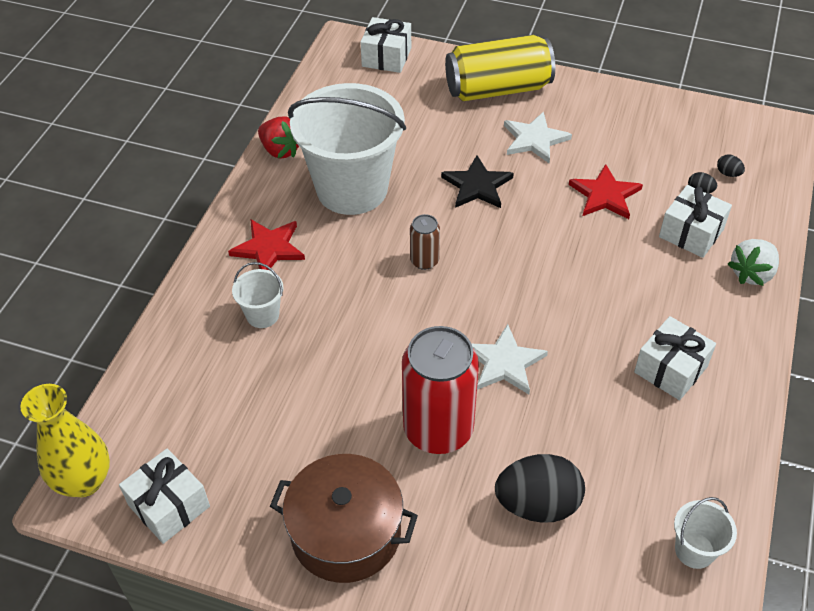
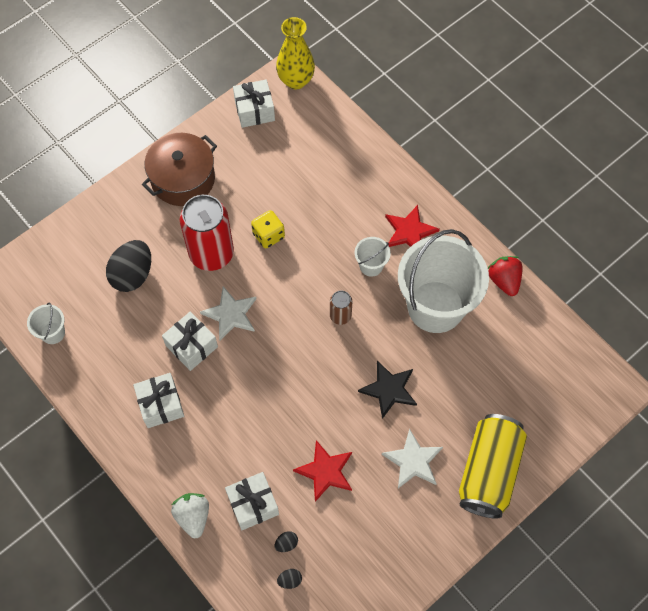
camera: 120 degrees right, 15 degrees up
(262, 315) = (355, 204): white bucket -> white bucket (371, 266)
(280, 150) = (504, 281): red strawberry -> red strawberry turned 90 degrees clockwise
(368, 381) = (268, 235): none -> yellow dice
(386, 57) = (577, 409): white gift -> white gift (191, 346)

